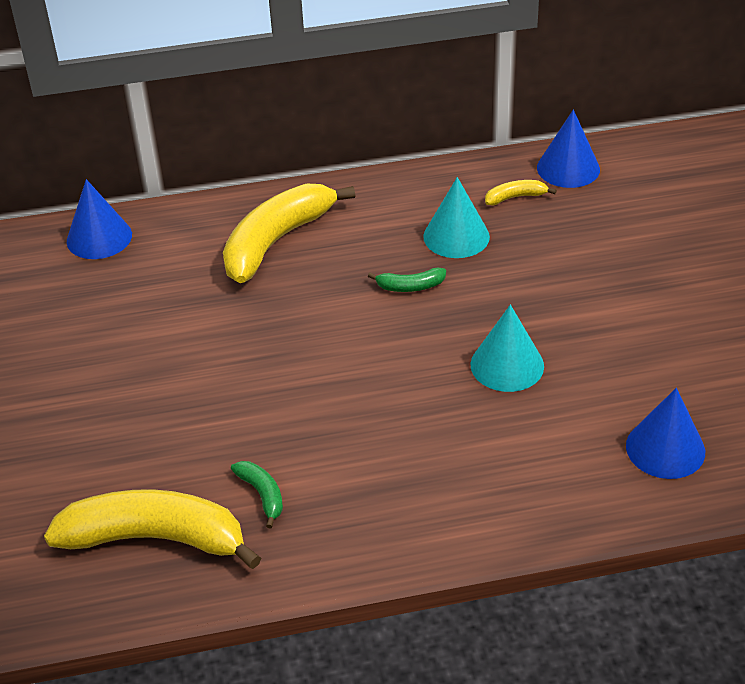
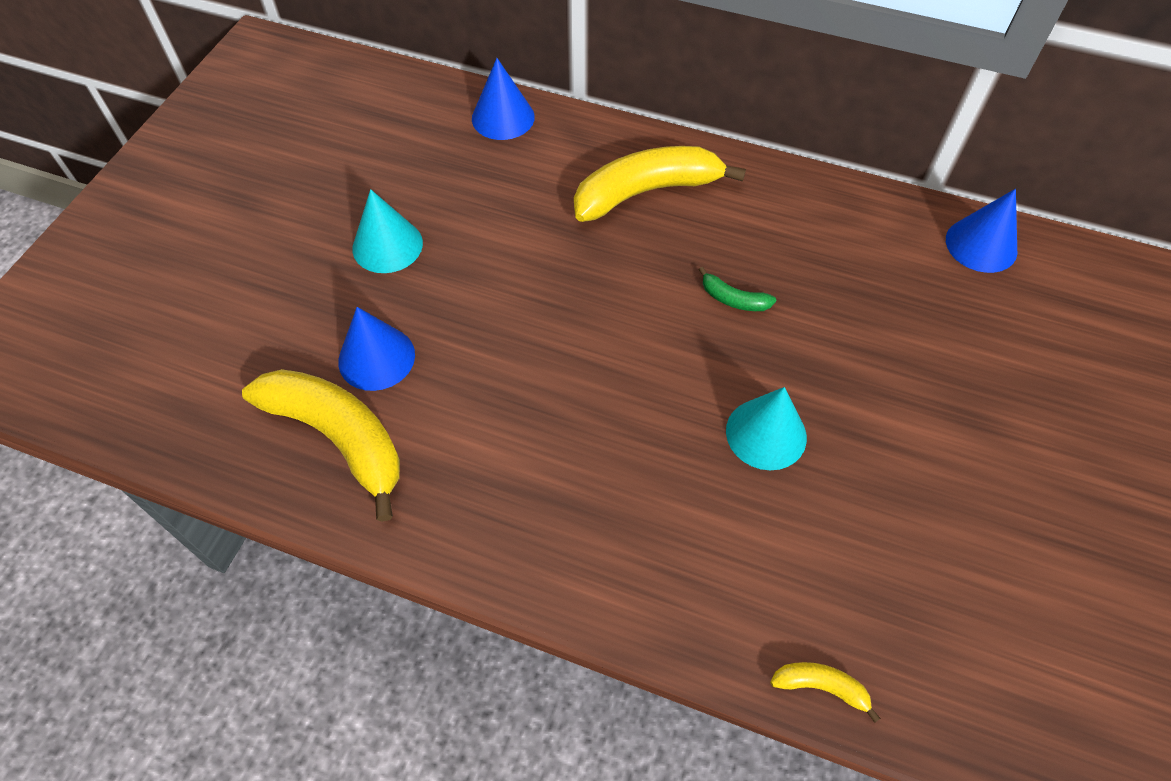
camera: 30 degrees right, 15 degrees up
(262, 495) = (452, 445): green banana -> none
(456, 236) = (815, 267): turquoise cone -> turquoise cone (387, 245)
(515, 197) = (903, 252): yellow banana -> yellow banana (821, 686)
(665, 448) = (861, 621): blue cone -> blue cone (376, 358)

